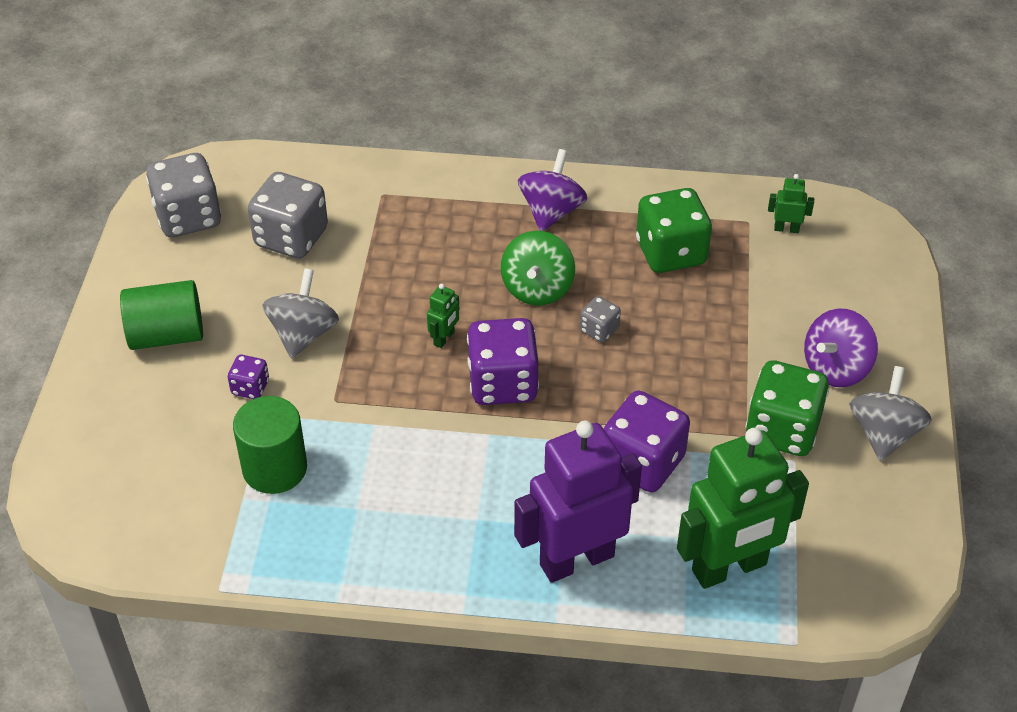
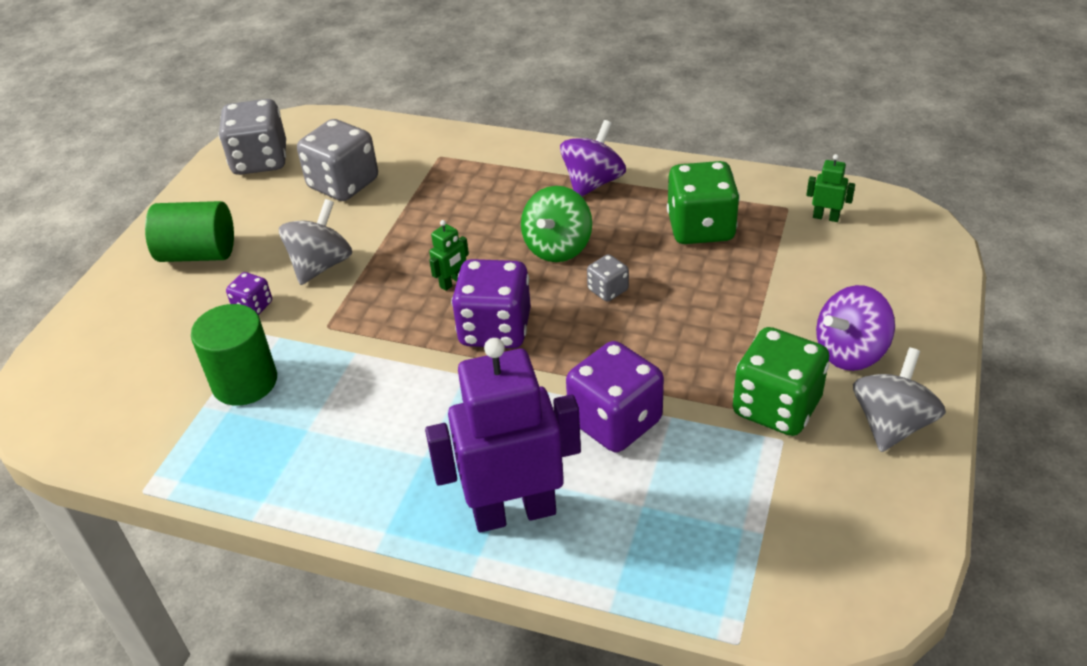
camera: 15 degrees right, 5 degrees down
(729, 568) = (681, 545): green robot -> none

